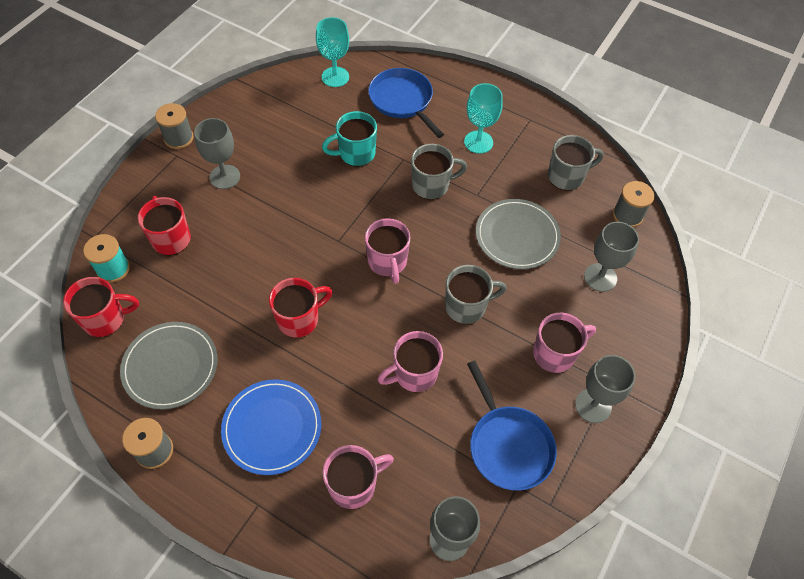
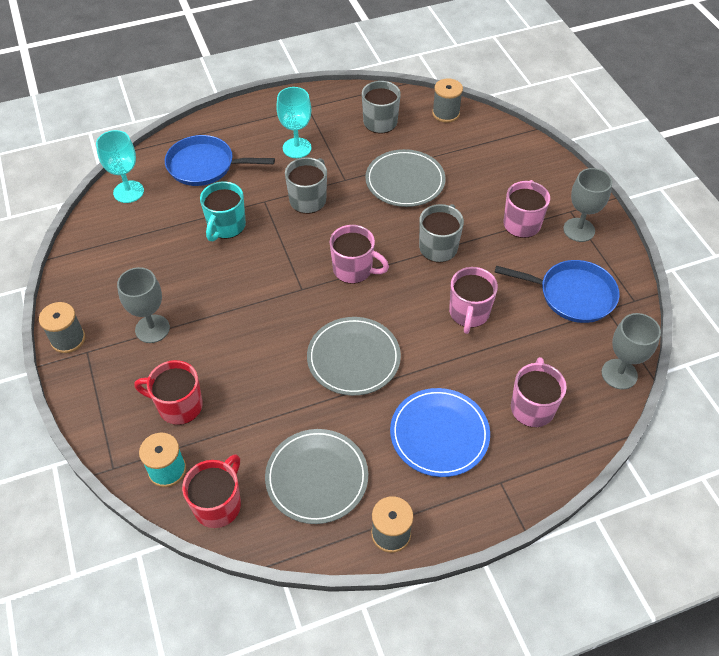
camera: 50 degrees left, 5 degrees down
(299, 319) = (353, 358): red mug -> grey plate
(600, 277) = (482, 160): grey goblet -> none

